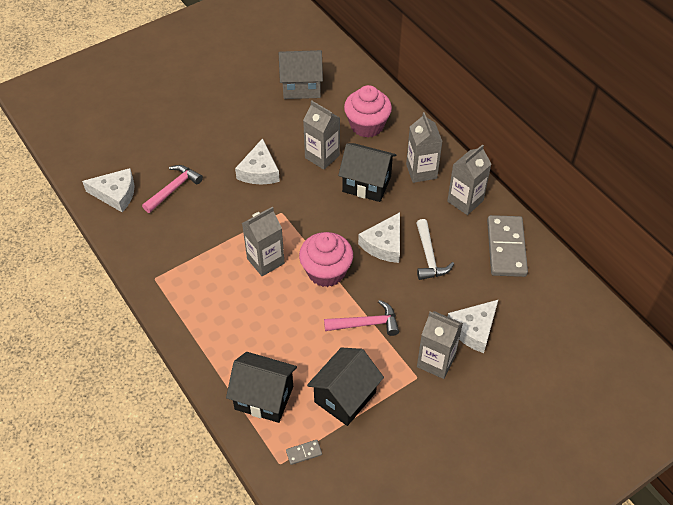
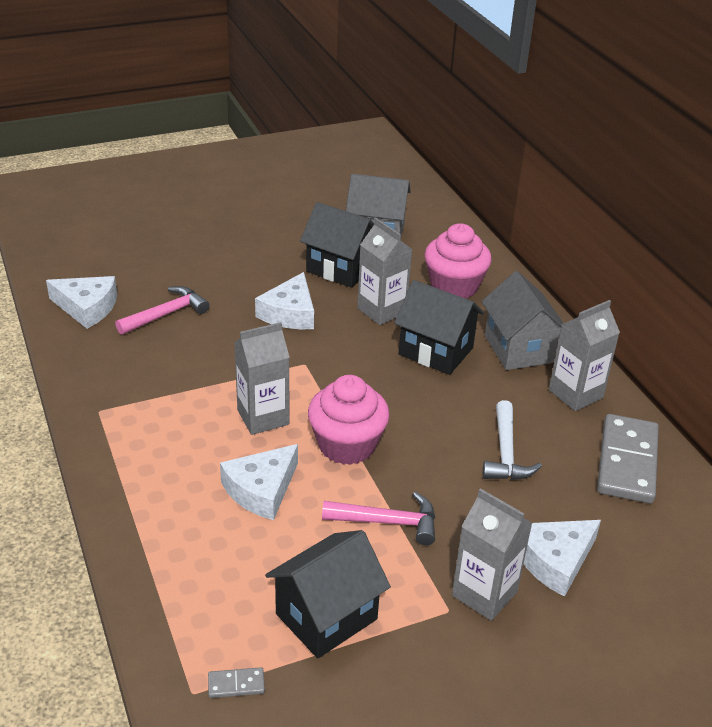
camera: 10 degrees right, 15 degrees down
(264, 398) = (200, 593): black house -> black house (340, 268)
(384, 244) = (442, 426): white cheese -> white cheese (261, 490)
(421, 171) = (518, 349): grey carton -> grey house

